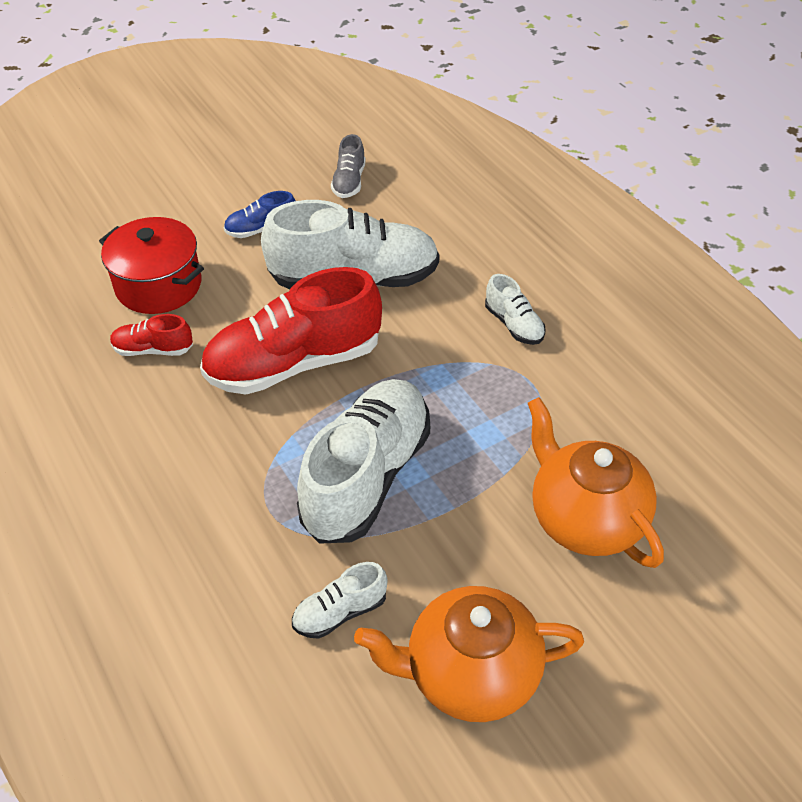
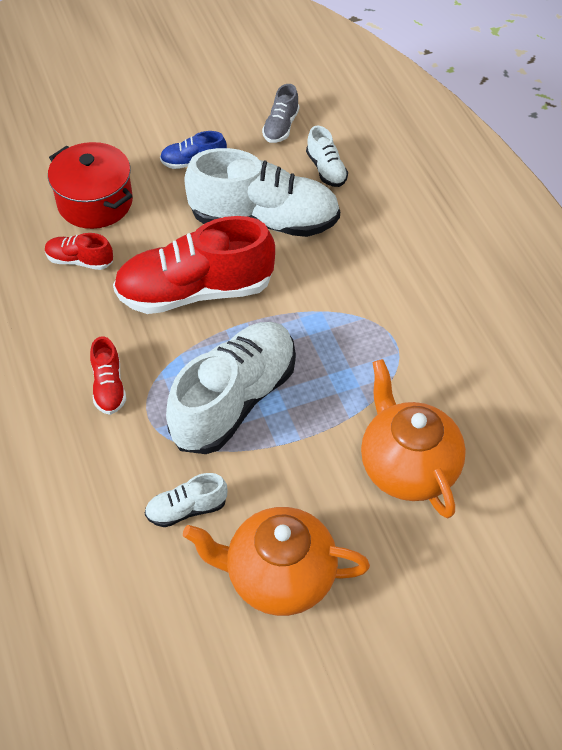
camera: 10 degrees right, 5 degrees up
(215, 484) = (109, 387): none -> red shoe
(514, 324) = (393, 285): white shoe -> white shoe (326, 169)

